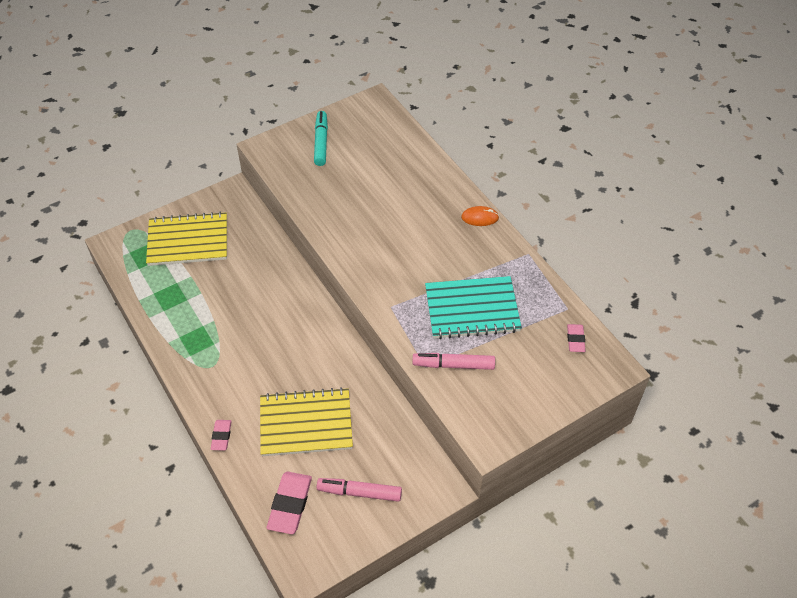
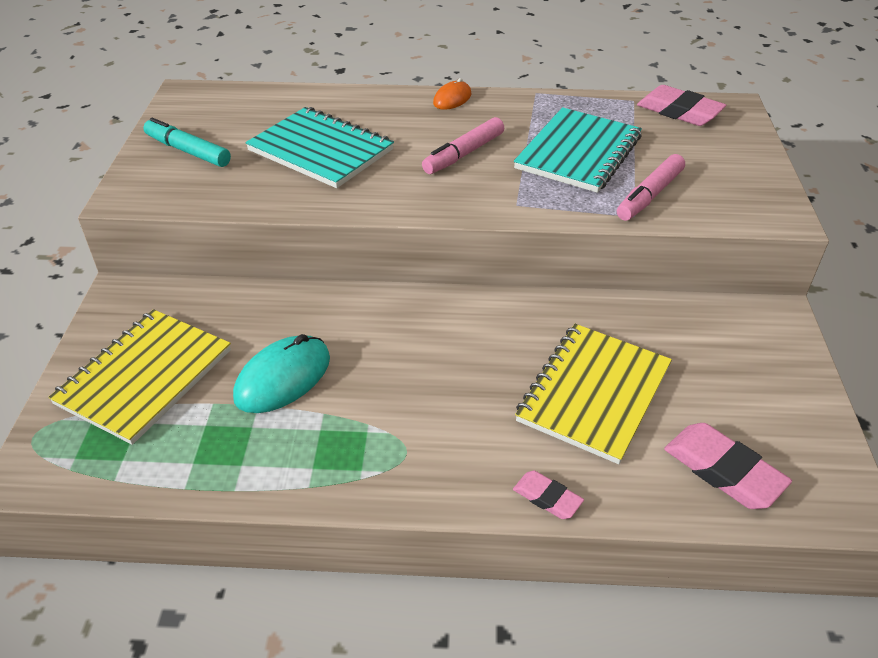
camera: 55 degrees left, 10 degrees down
(224, 291) = (283, 378): none -> turquoise mouse
(359, 492) = (743, 390): pink marker -> pink marker (463, 154)
(369, 193) = (320, 150): none -> turquoise notebook
(575, 339) = (679, 111): pink eraser -> pink eraser, size x1.76

